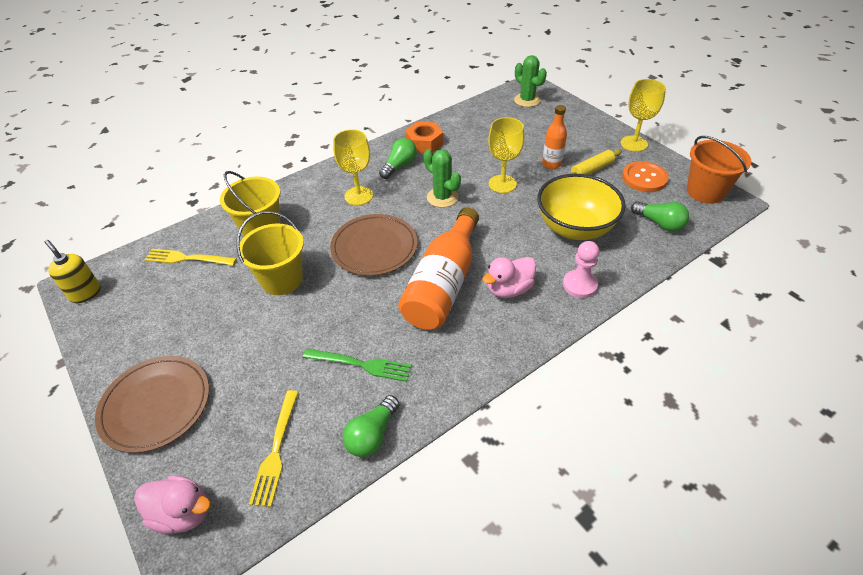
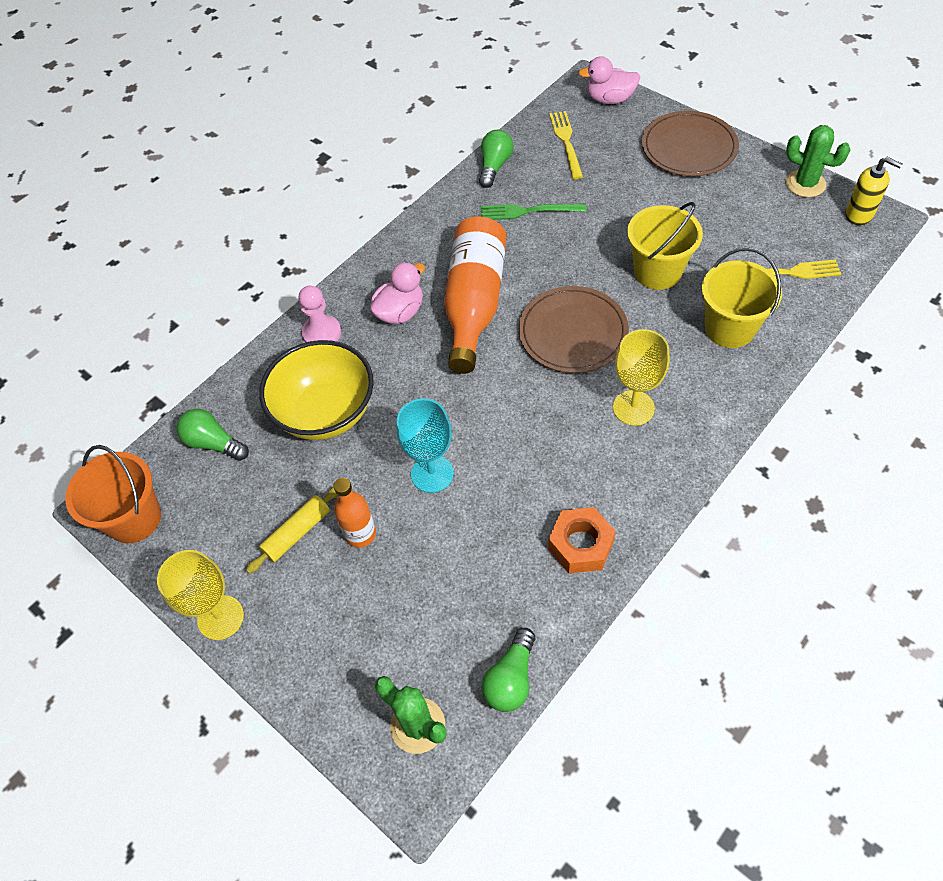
camera: 170 degrees right, 10 degrees up
(399, 166) = (600, 480): green light bulb -> green light bulb (511, 679)
(442, 197) = (513, 429): green cactus -> green cactus (805, 184)
(502, 184) = (432, 474): yellow goblet -> turquoise goblet
(644, 178) = (218, 530): orange button -> none

